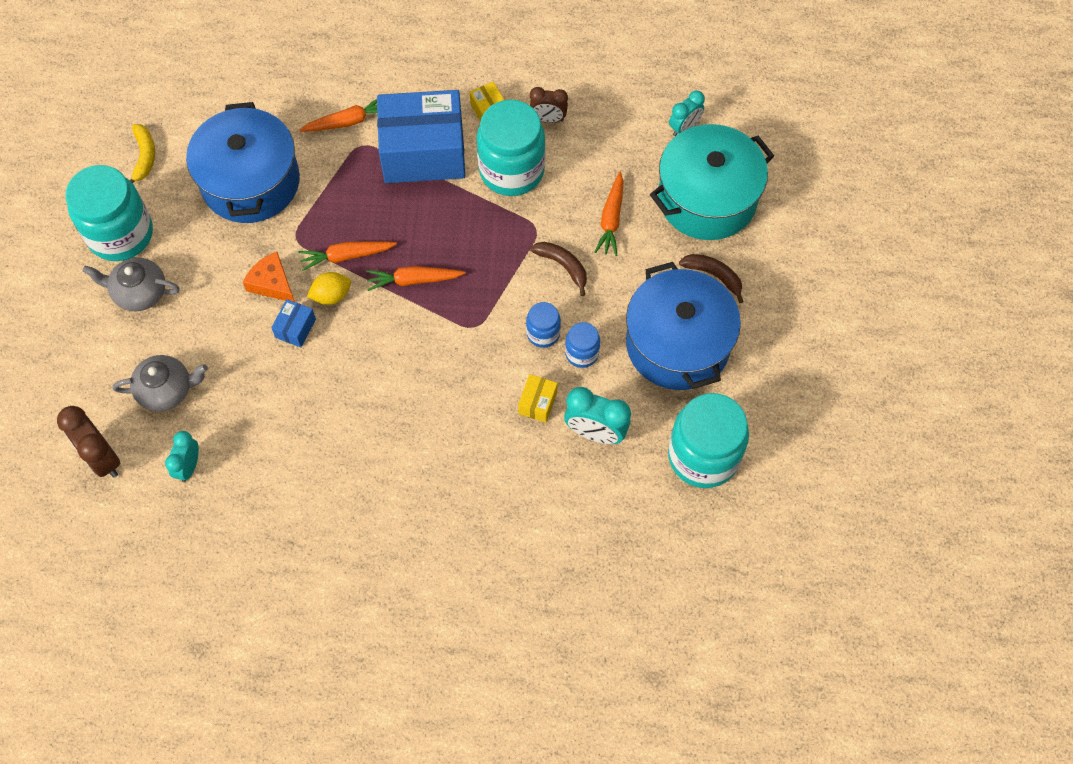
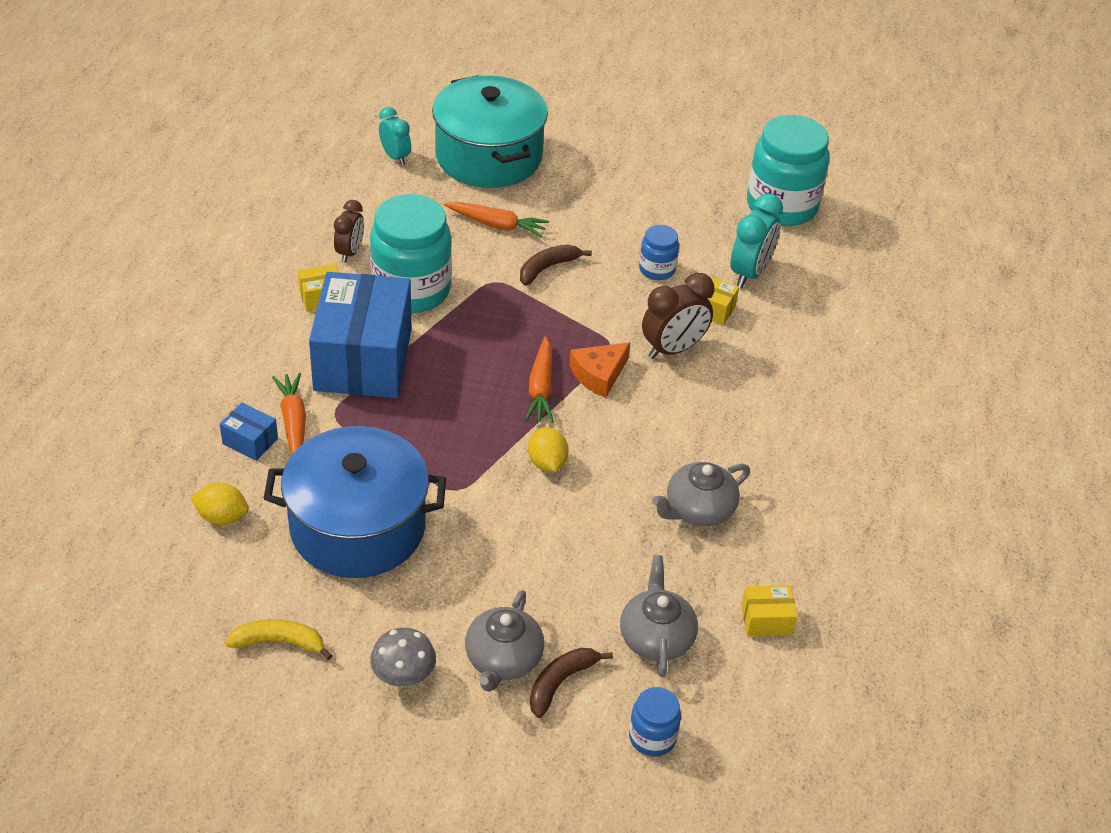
camera: 85 degrees left, 20 degrees down
(102, 458) = (748, 713): brown clock -> brown clock (673, 349)
(121, 234) = (403, 677): turquoise jar -> grey mushroom
(189, 466) = (766, 620): turquoise clock -> yellow box
(250, 99) = (222, 517): none -> yellow lemon
(272, 283) = (518, 518): orange cheese -> orange cheese (599, 375)
(295, 328) = (587, 500): blue box -> blue box (250, 441)
(296, 409) = (698, 509): none -> grey teapot
(346, 256) = (494, 443): orange carrot -> none
(543, 333) = (628, 294): blue jar -> blue jar (652, 737)
(677, 344) = (656, 203): blue pot -> none
(714, 276) = (582, 167): brown banana -> brown banana (560, 682)

